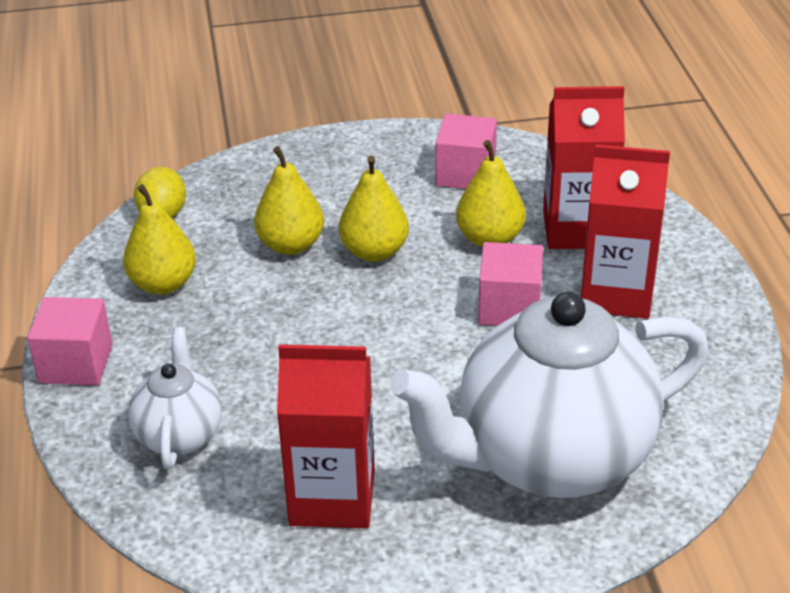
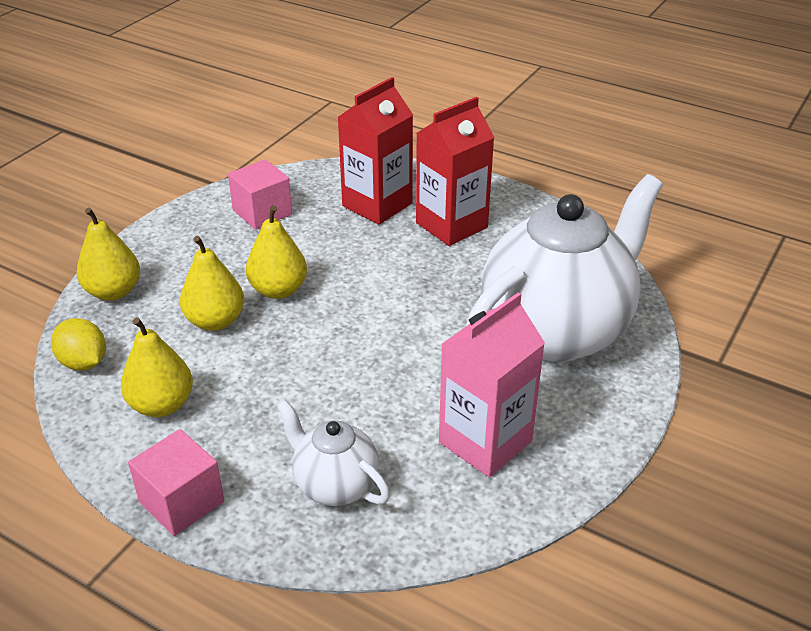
camera: 50 degrees left, 0 degrees up
(332, 497) = (485, 442): red carton -> pink carton
(489, 238) = (336, 239): yellow pear -> yellow pear (113, 292)
(509, 307) = (409, 269): pink cube -> none
(550, 459) = (557, 331): white teapot -> white teapot turned 150 degrees counterclockwise

